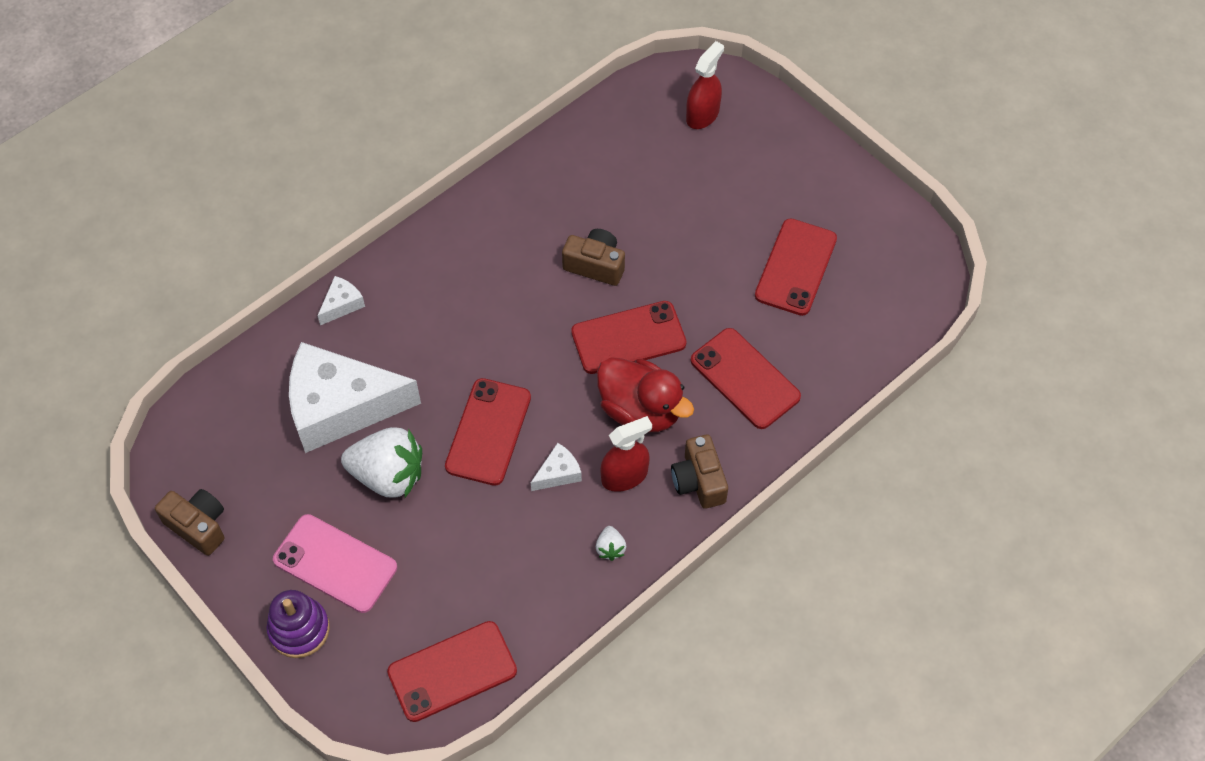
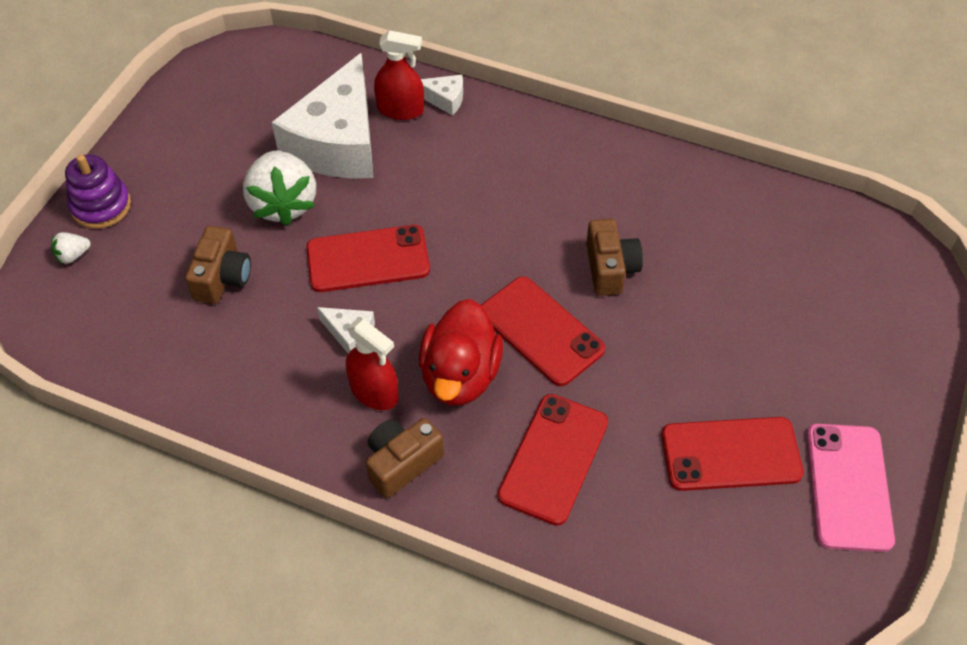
camera: 65 degrees right, 5 degrees down
(198, 526) = (175, 100): brown camera -> brown camera (222, 277)
(335, 563) = (176, 204): pink phone -> pink phone (848, 487)
(341, 407) = (338, 142): white cheese -> white cheese turned 135 degrees counterclockwise
(452, 671) = (98, 335): red phone -> none
(610, 548) = (284, 412): white strawberry -> white strawberry (73, 255)
(702, 115) = (866, 287): red spray bottle -> red spray bottle (401, 110)

